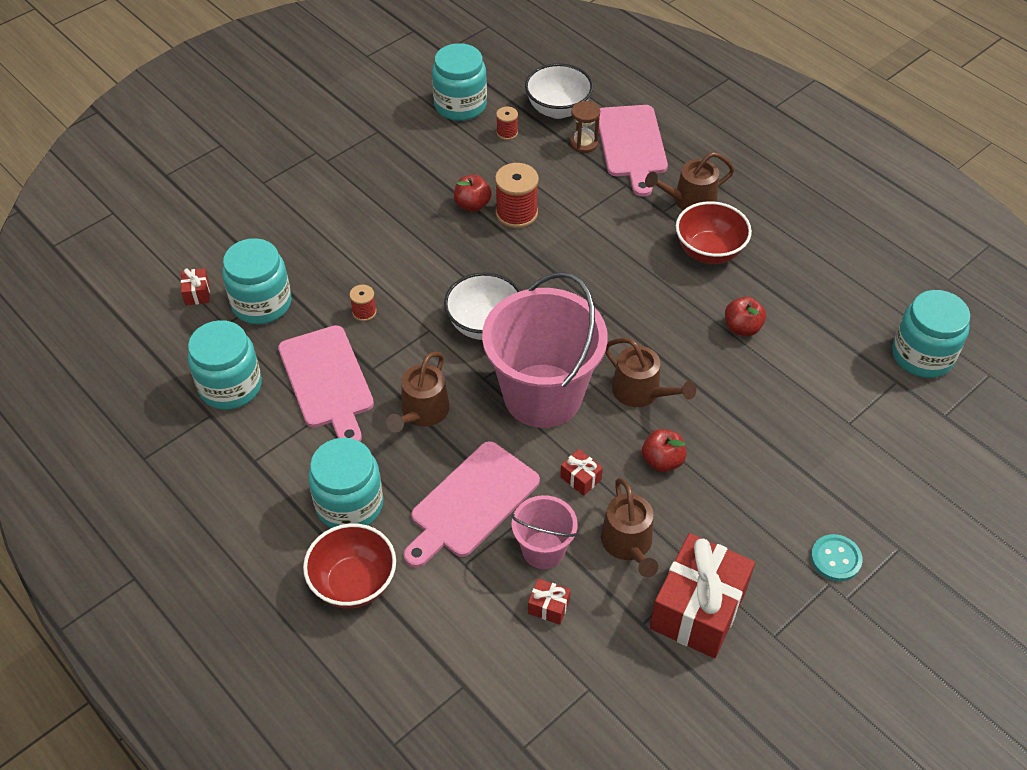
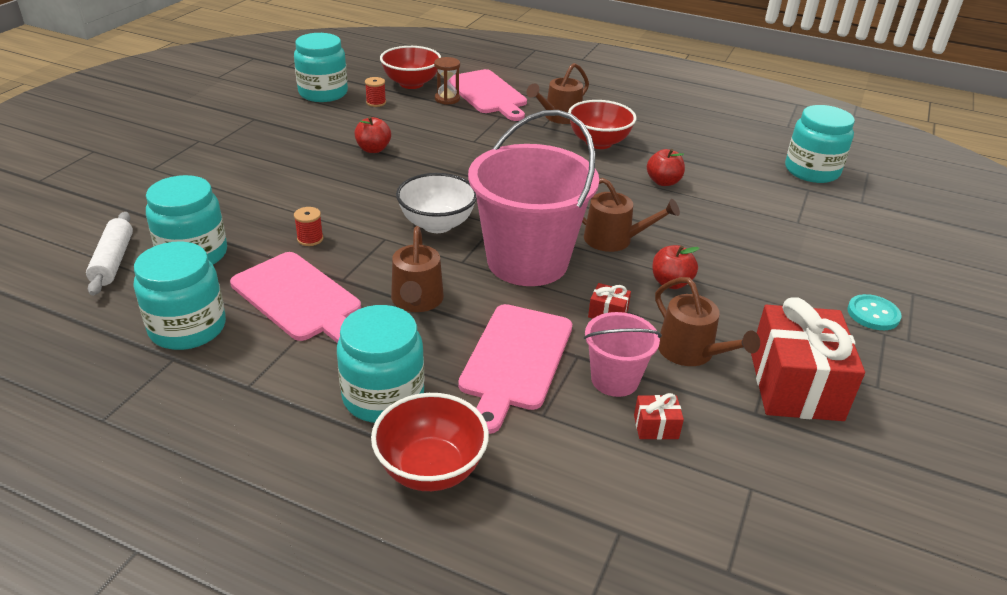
camera: 25 degrees left, 15 degrees down
(197, 293) = (113, 261): red gift -> white rolling pin
(516, 213) = (417, 148): red spool -> none
(558, 109) = (411, 84): white bowl -> red bowl

